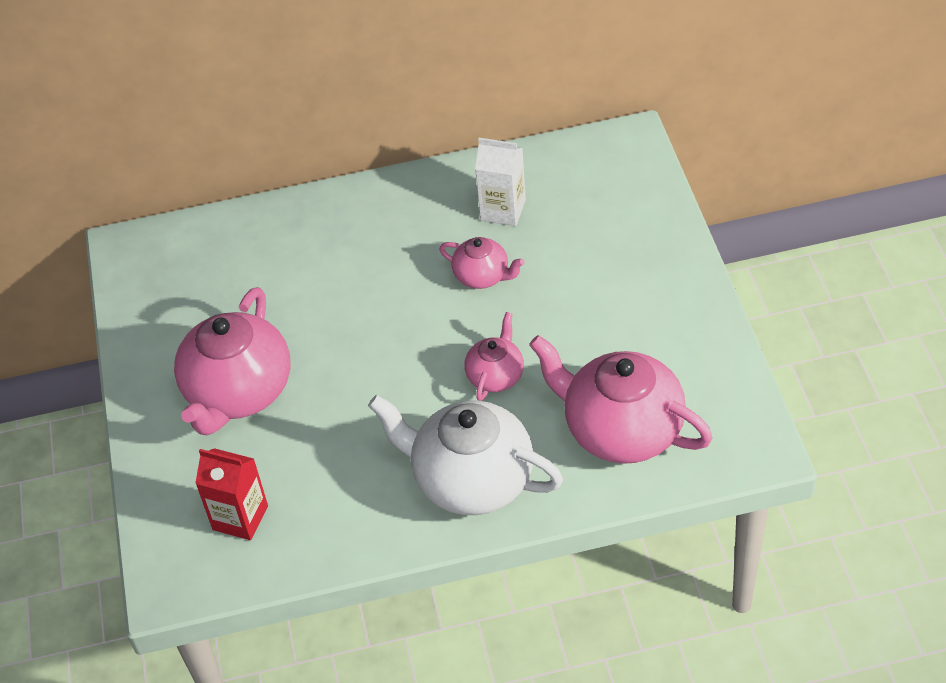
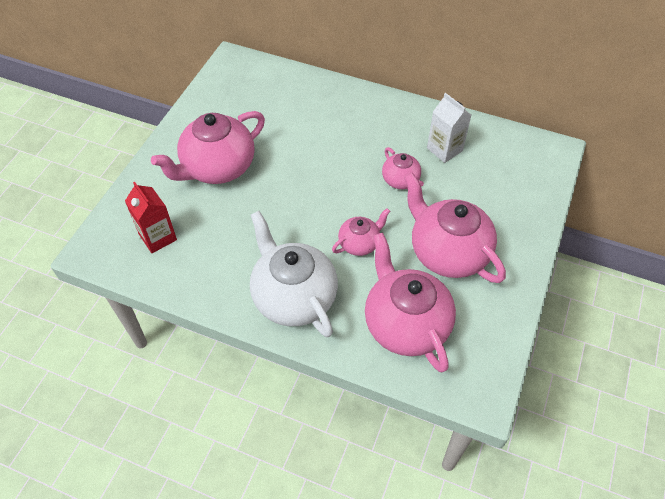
camera: 30 degrees right, 5 degrees up
(603, 326) = (447, 252): none -> pink teapot

